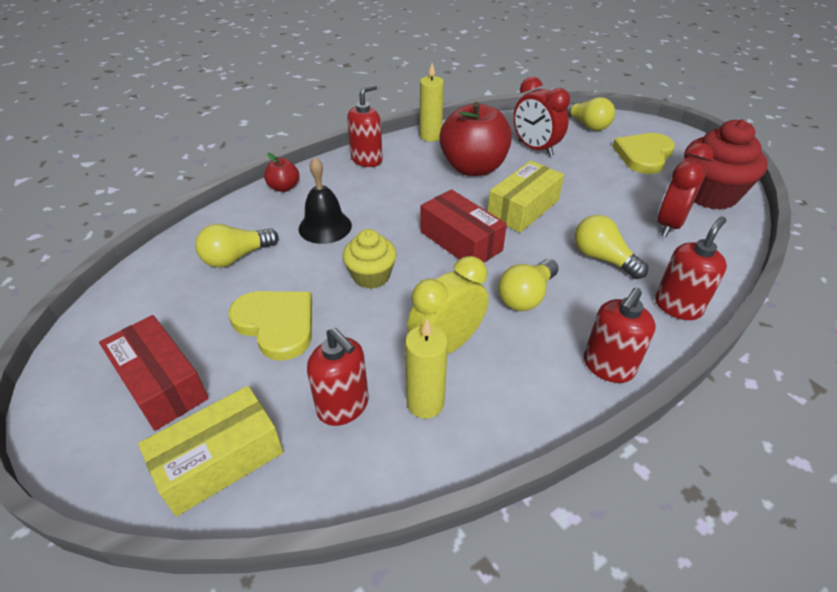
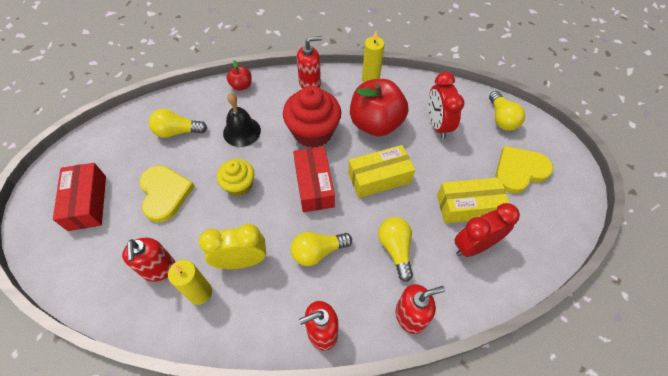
camera: 30 degrees right, 15 degrees up
(220, 460) = (83, 266): yellow box -> yellow box (468, 206)
(709, 194) = (535, 235): red cupcake -> red cupcake (313, 132)

